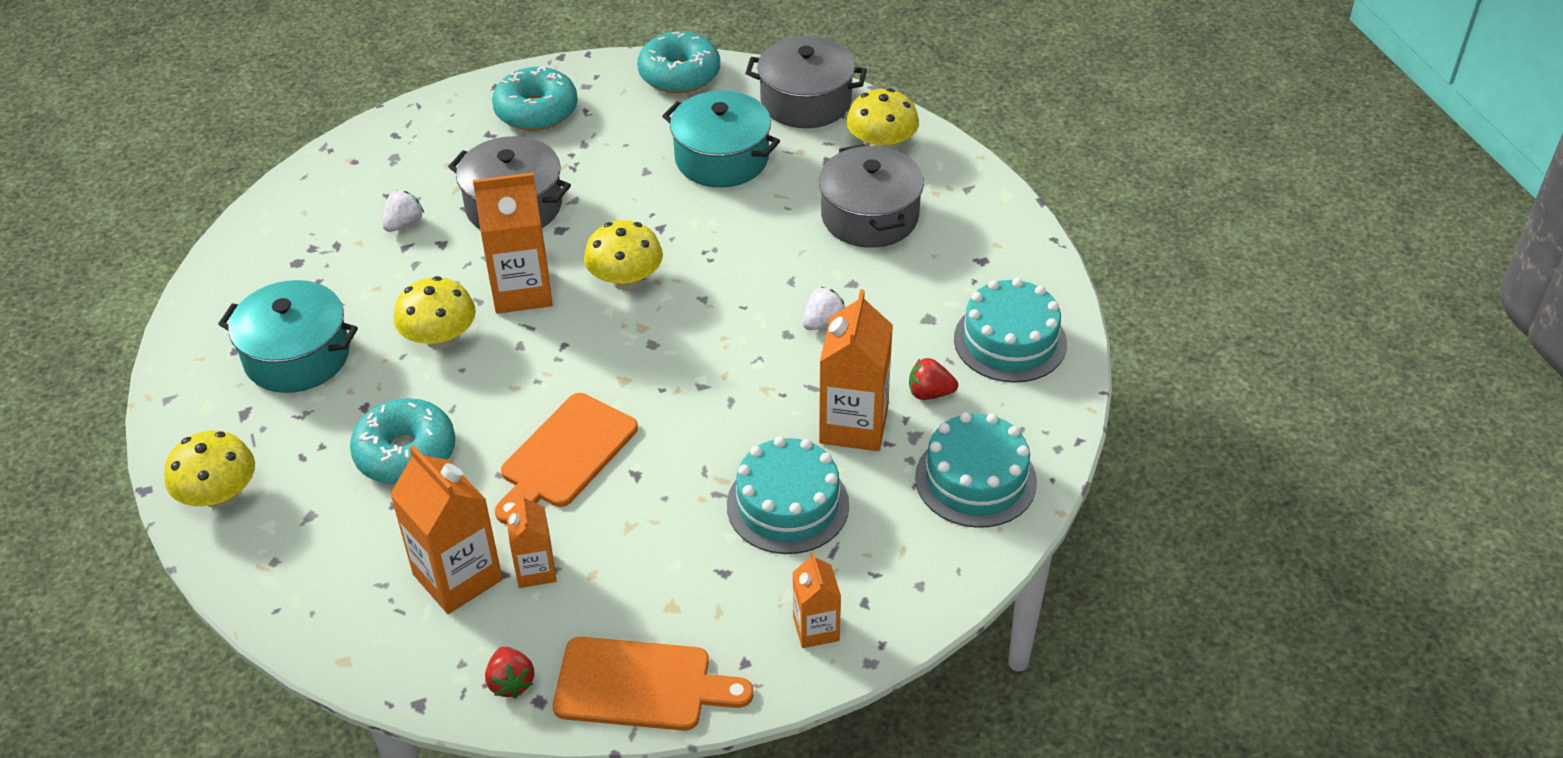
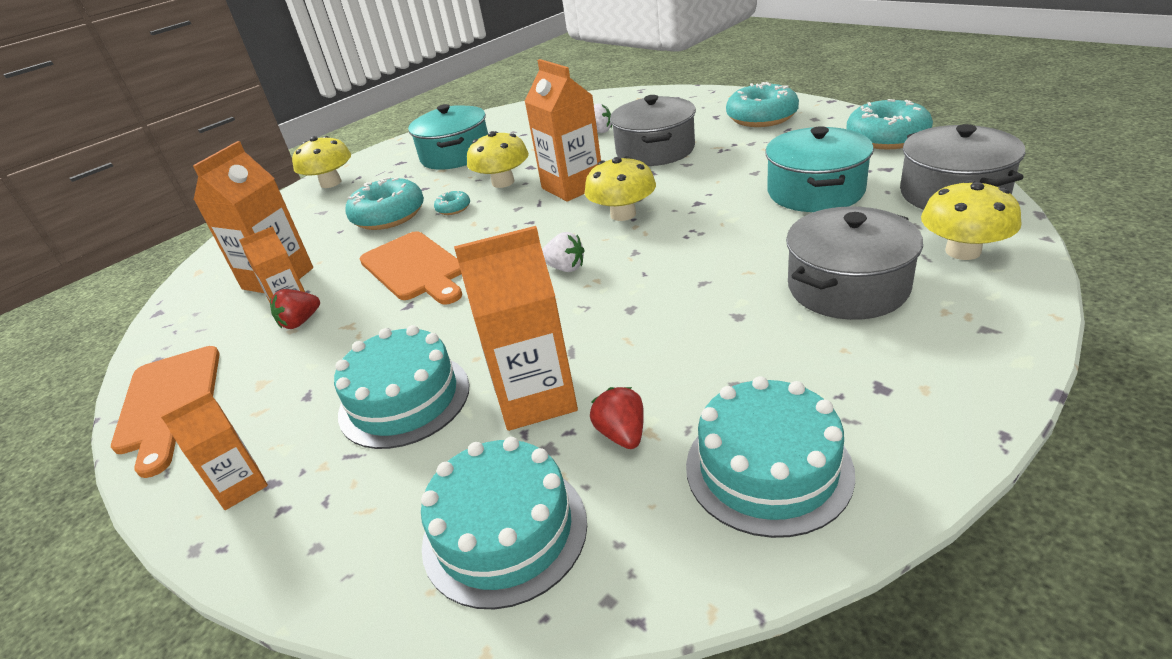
camera: 70 degrees right, 10 degrees down
(457, 394) = (453, 208): none -> turquoise donut
(511, 682) = (175, 340): red strawberry -> red strawberry (300, 322)
(565, 455) = (414, 268): orange cutting board -> orange cutting board turned 135 degrees counterclockwise
(823, 323) = (665, 322): white strawberry -> white strawberry (565, 268)

